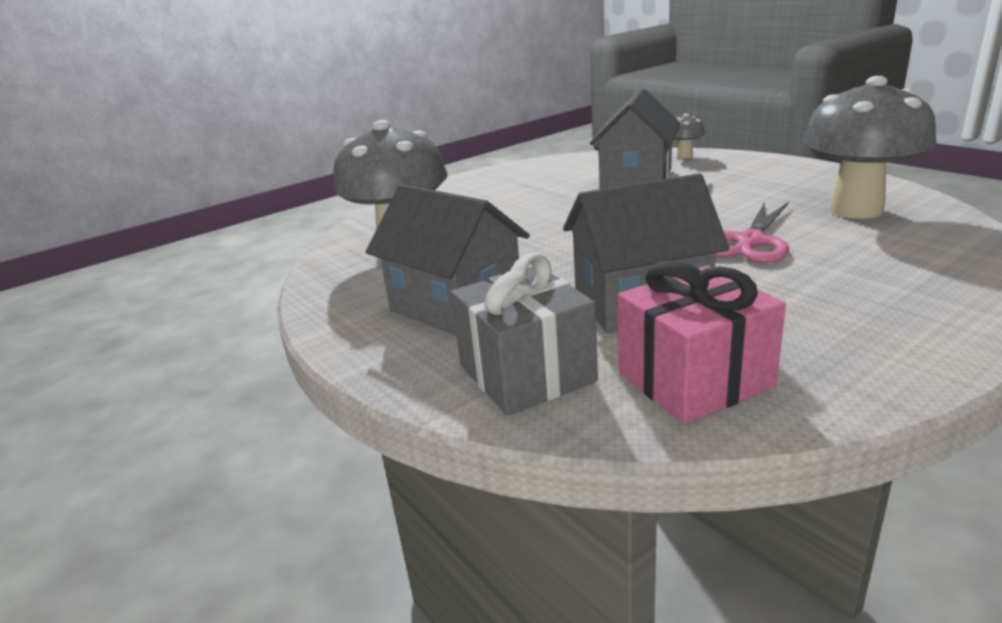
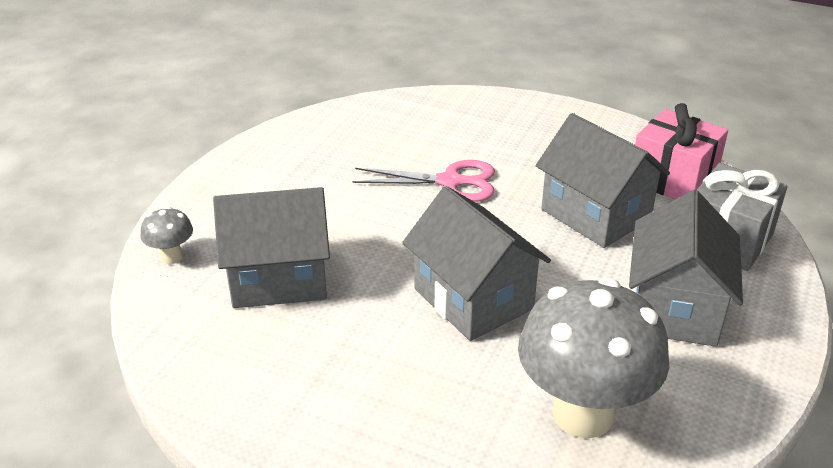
camera: 120 degrees left, 10 degrees up
(555, 229) = (473, 299): none -> grey house
(856, 210) = (354, 141): grey mushroom -> none

